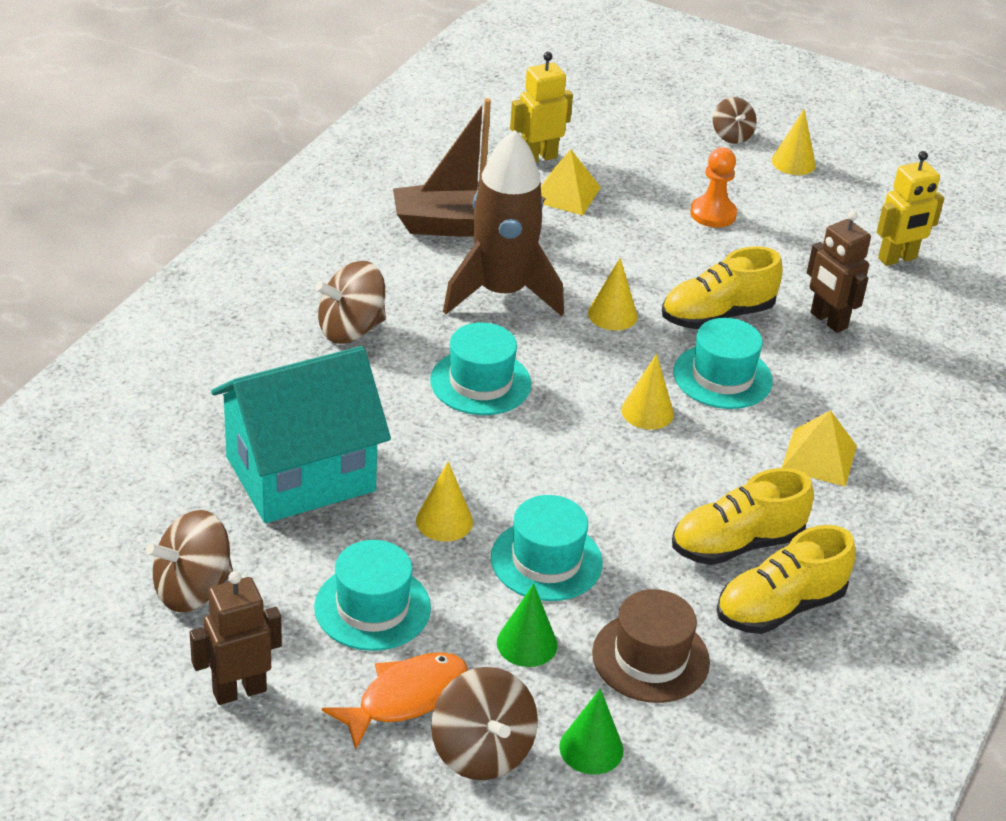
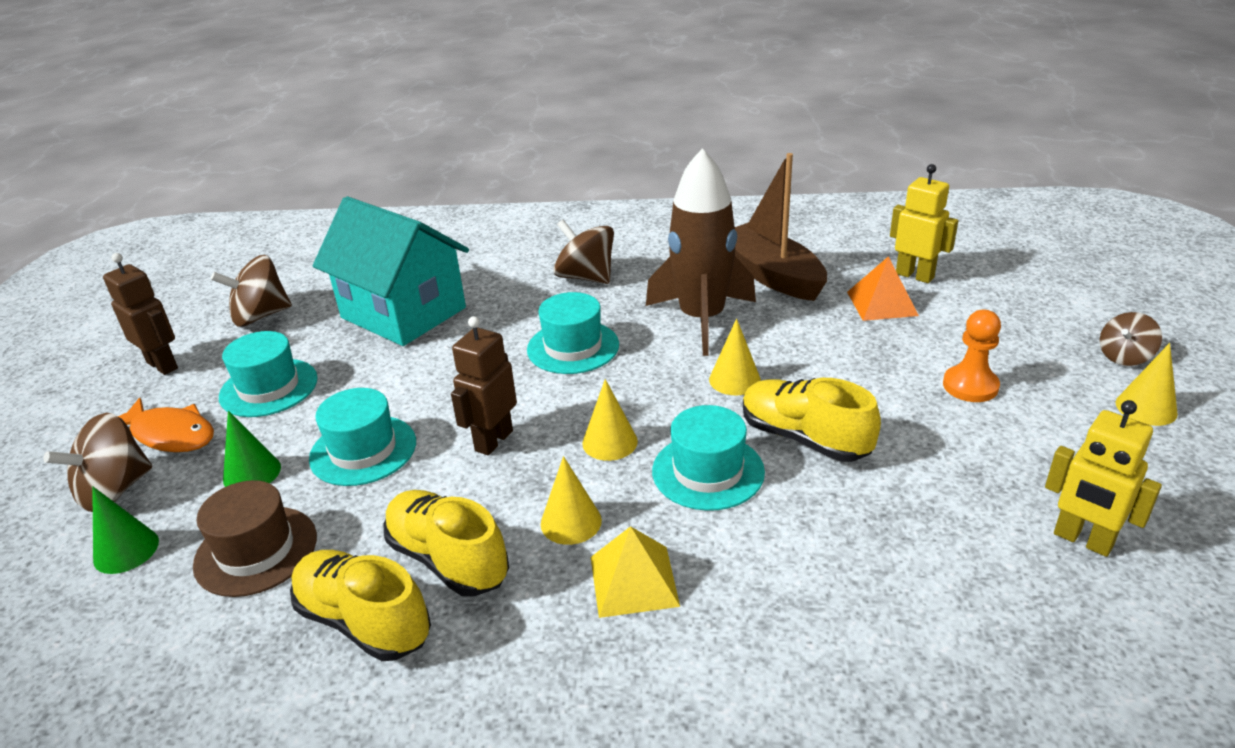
camera: 70 degrees right, 5 degrees down
(192, 589) = (260, 316): brown spinning top -> brown spinning top turned 60 degrees counterclockwise
(444, 521) = (386, 386): yellow cone -> yellow cone (571, 522)
(566, 194) = (882, 303): yellow pyramid -> orange pyramid
(828, 321) = (887, 517): brown robot -> brown robot (493, 440)

